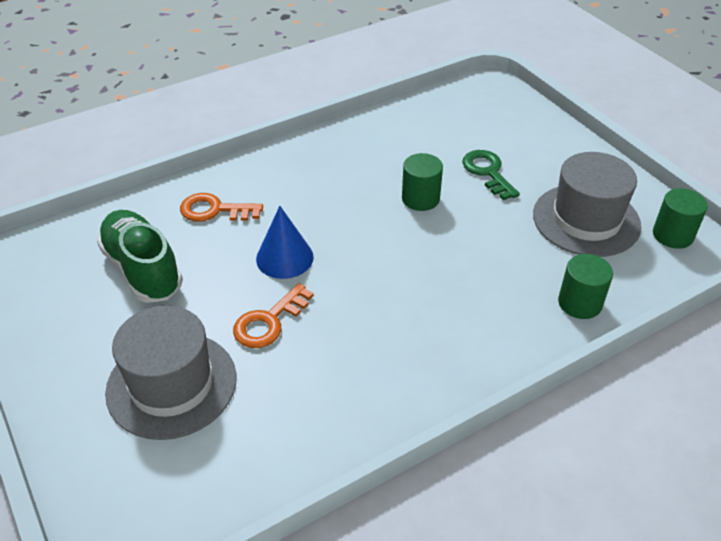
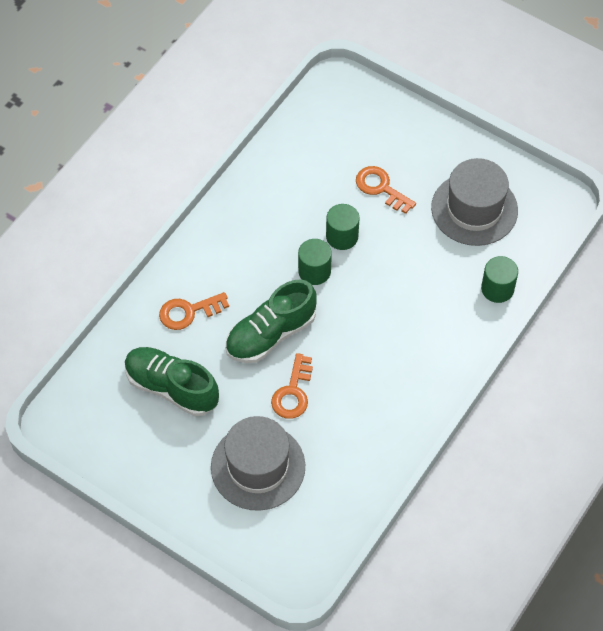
camera: 25 degrees left, 15 degrees up
(284, 258) = (270, 334): blue cone -> green shoe
(488, 172) = (381, 188): green key -> orange key
(672, 235) = (541, 199): green cylinder -> green cylinder (314, 271)

